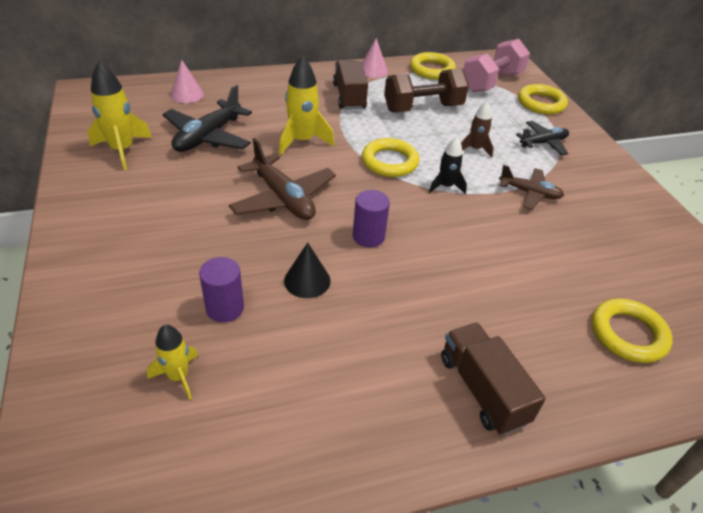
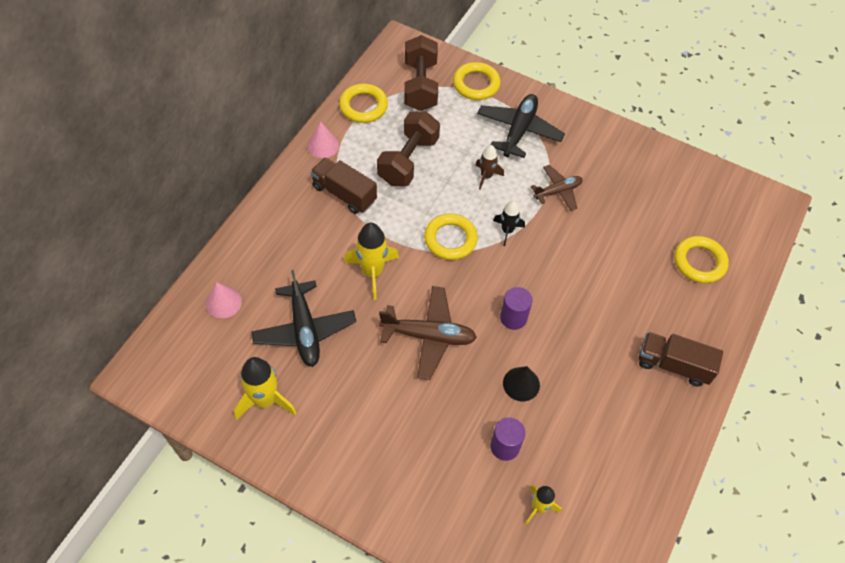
camera: 45 degrees left, 15 degrees up
(491, 82) = (420, 86): pink dumbbell -> brown dumbbell
(543, 143) = (519, 131): black plane -> black plane, size x1.59

